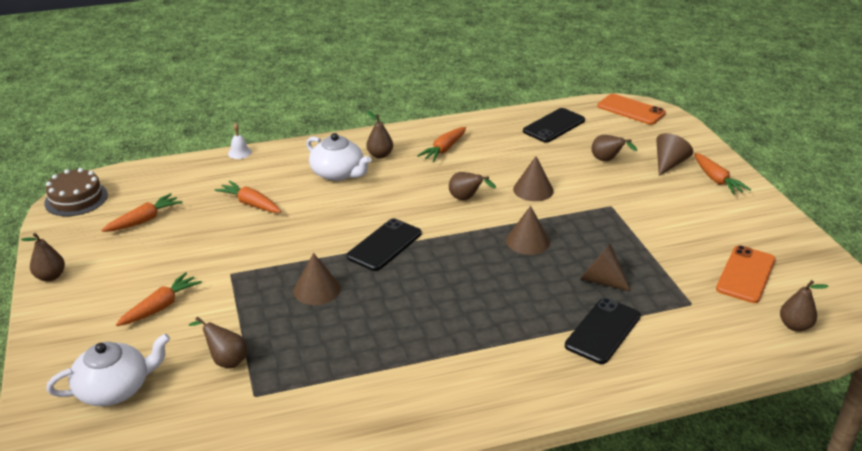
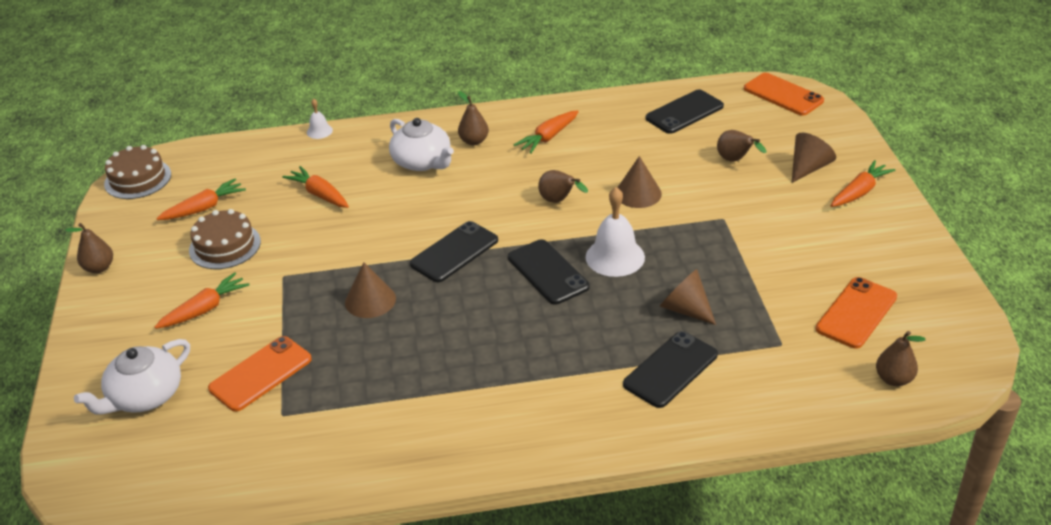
camera: 10 degrees right, 5 degrees up
(115, 388) = (145, 396): white teapot -> white teapot turned 150 degrees clockwise
(170, 251) = (225, 246): none -> brown cake
(226, 360) = (260, 374): brown pear -> orange phone
(472, 257) = (548, 272): none -> black phone
(527, 241) = (615, 257): brown cone -> white bell
(716, 180) = (859, 192): orange carrot -> orange carrot turned 120 degrees counterclockwise

